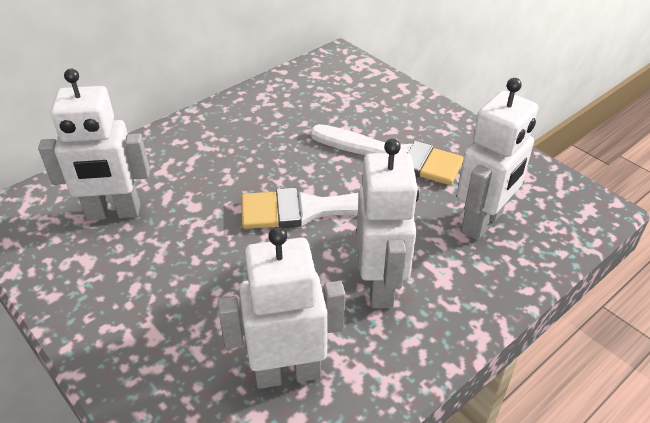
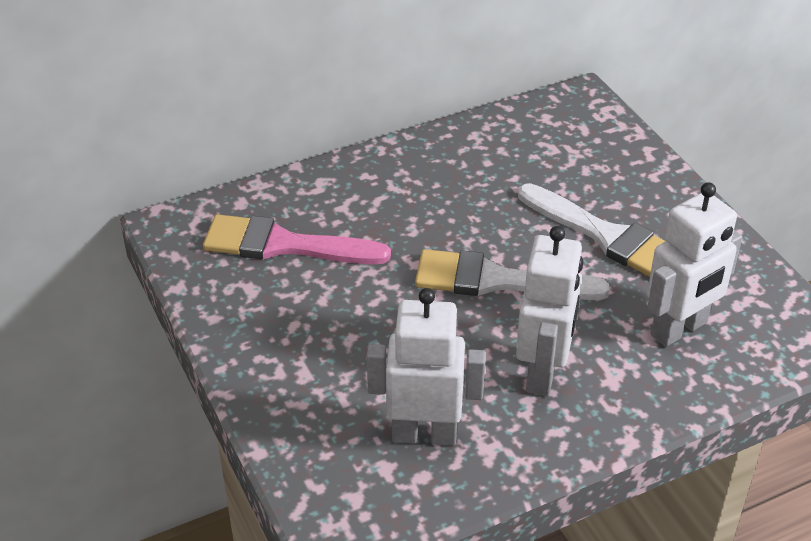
camera: 15 degrees right, 0 degrees up
(113, 213) = (284, 245): white robot -> pink brush

